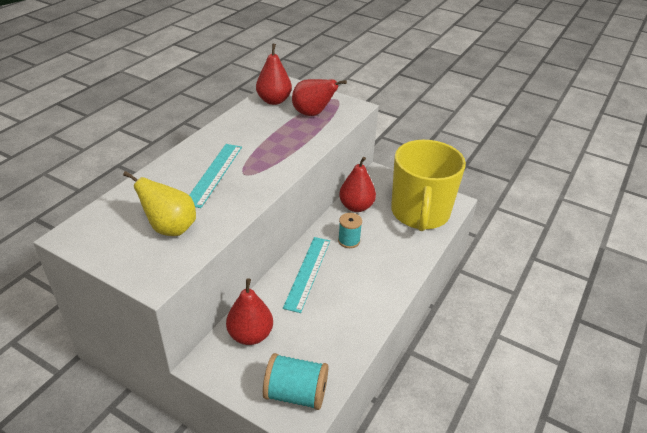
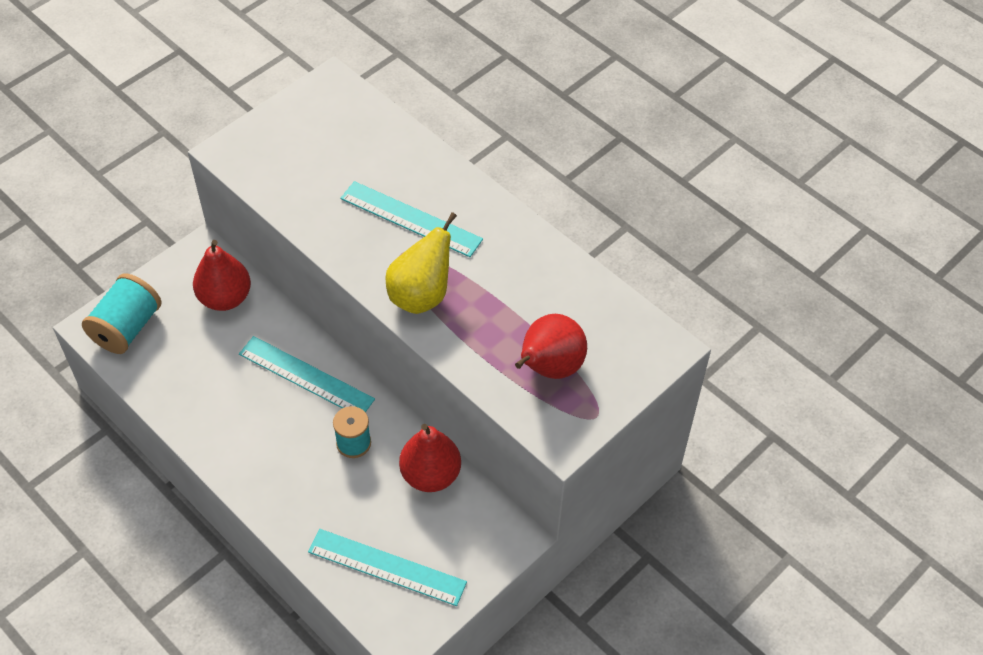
camera: 105 degrees right, 15 degrees up
(170, 228) = (311, 168): yellow pear -> yellow pear (421, 295)
(274, 101) = (605, 320): red pear -> none
(420, 213) = (386, 567): yellow mug -> turquoise ruler

